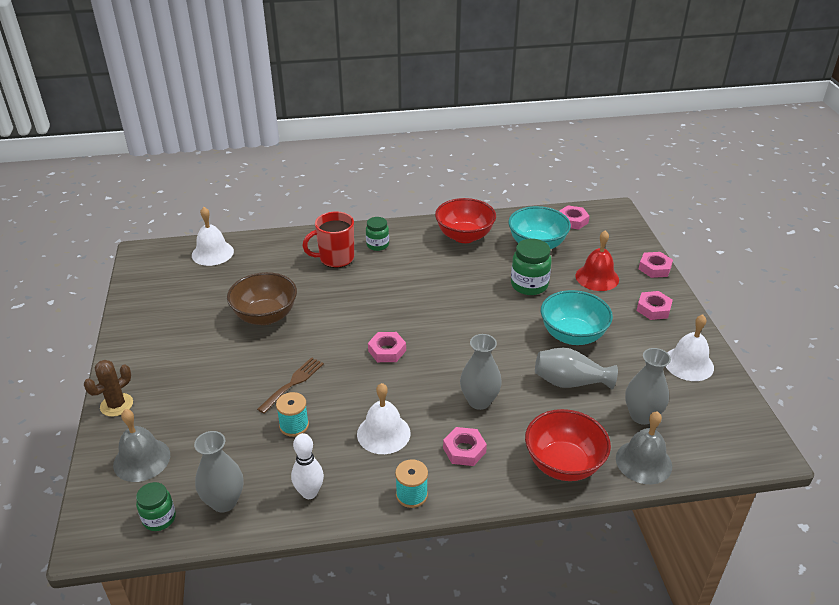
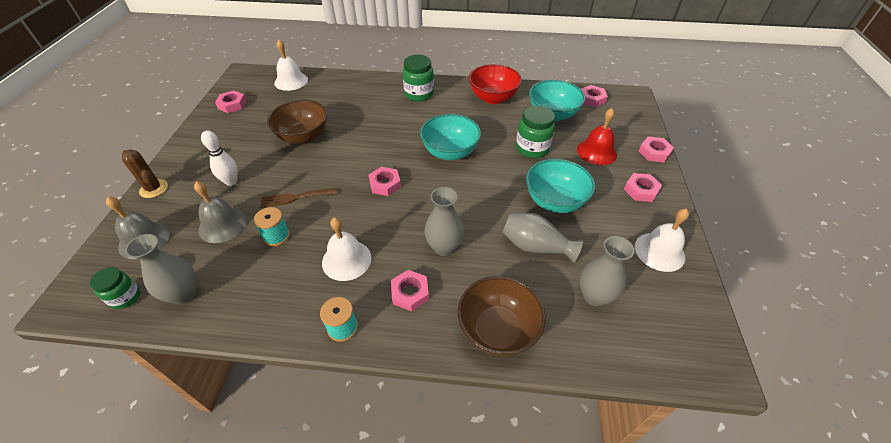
camera: 15 degrees right, 10 degrees up
(116, 405) = (154, 189): brown cactus -> brown cactus turned 75 degrees clockwise
(154, 293) = (232, 105): none -> pink nut
(293, 383) = (295, 197): brown fork -> brown fork turned 150 degrees counterclockwise
(309, 493) = (256, 303): white bowling pin -> white bowling pin (231, 181)
(335, 258) = (380, 100): red mug -> none
(377, 245) = (419, 94): green jar -> green jar, size x1.55
(443, 304) = (450, 152): none -> turquoise bowl
(563, 464) = (497, 330): red bowl -> brown bowl
(643, 462) = (580, 347): grey bell -> grey bell (222, 225)

